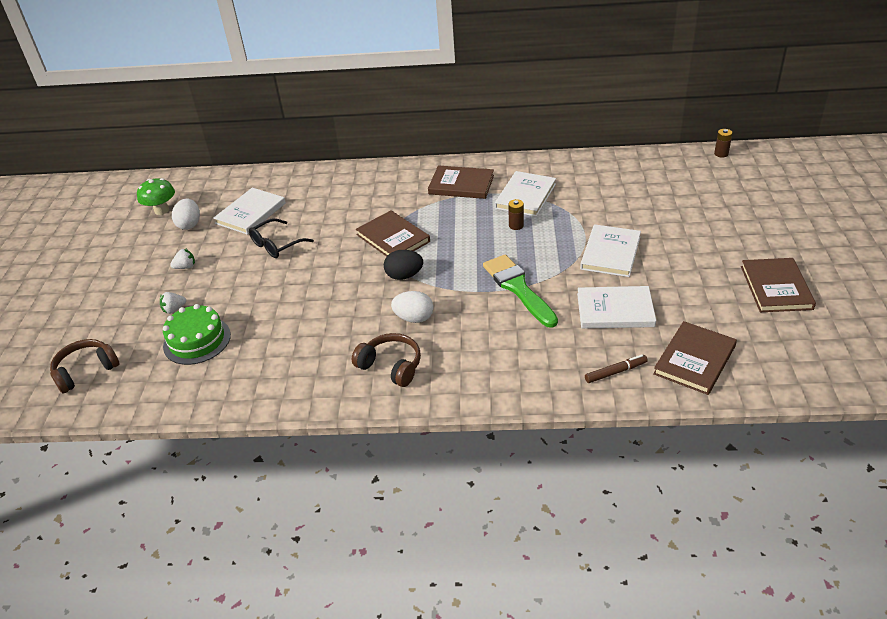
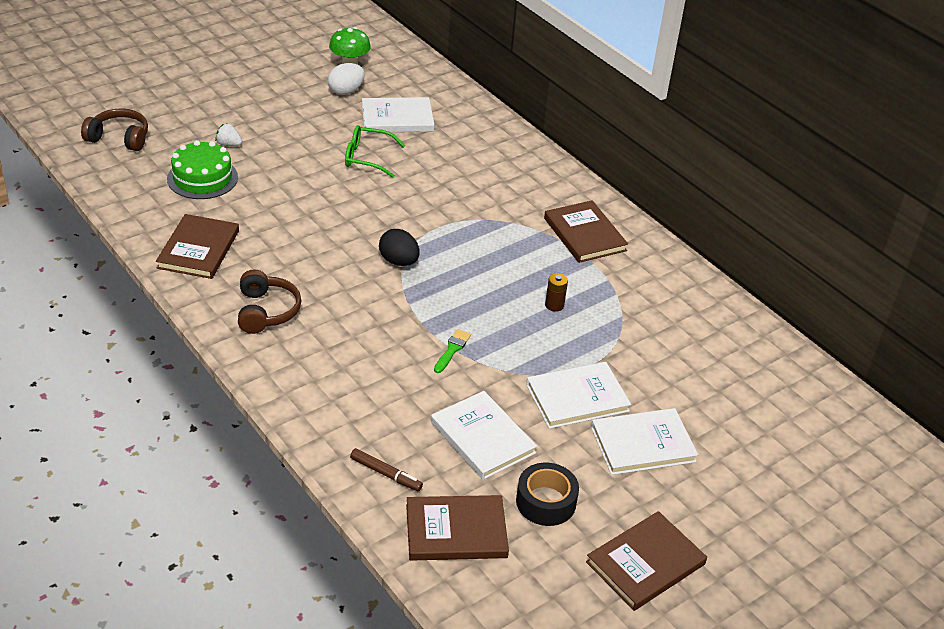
camera: 45 degrees right, 0 degrees up
(185, 267) = (287, 121): white strawberry -> none
(276, 245) = (367, 158): black glasses -> green glasses
(393, 238) = (448, 227): brown book -> brown book (199, 249)
(414, 318) = (343, 296): white egg -> none
(518, 288) = (452, 350): green brush -> green brush, size x0.46
(525, 196) = (614, 291): white book -> white book (642, 444)
(695, 307) = (546, 502): none -> black tape
(721, 154) = (877, 425): brown battery -> none

